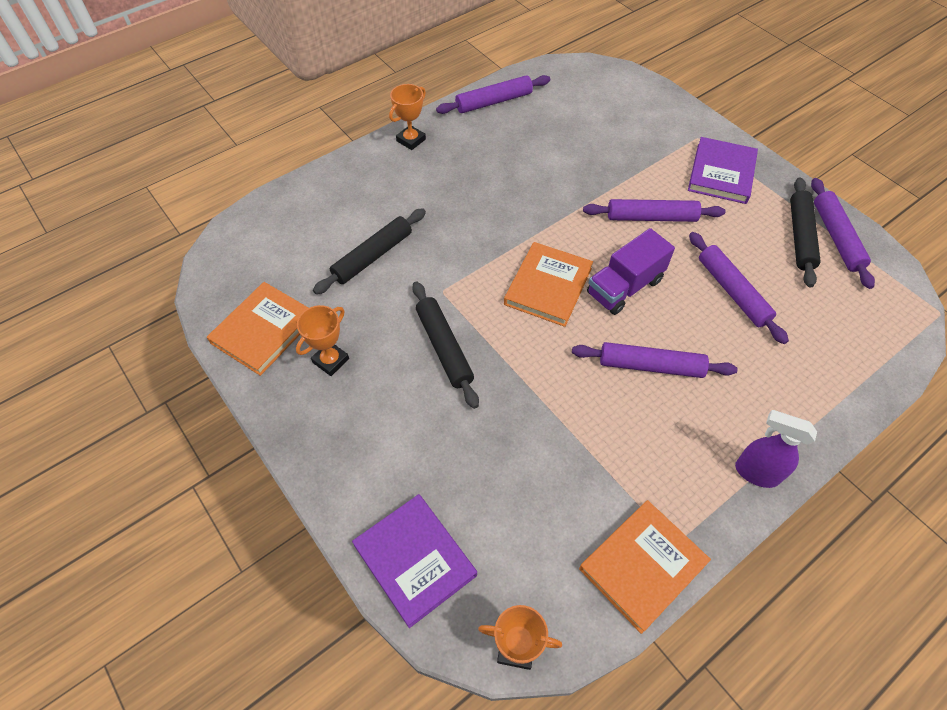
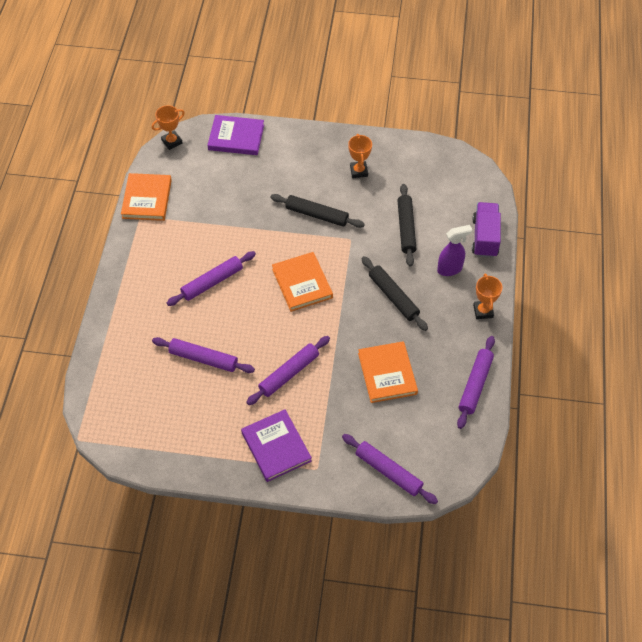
camera: 135 degrees right, 0 degrees up
(263, 330) = (405, 159): orange book -> orange book (387, 373)
(624, 287) = (263, 315): purple truck -> purple truck (485, 237)
(756, 473) = (125, 269): purple spray bottle -> purple spray bottle (450, 269)
(800, 236) = (191, 432): black rolling pin -> black rolling pin (393, 297)
(836, 237) = (169, 451): purple rolling pin -> purple rolling pin (388, 472)

